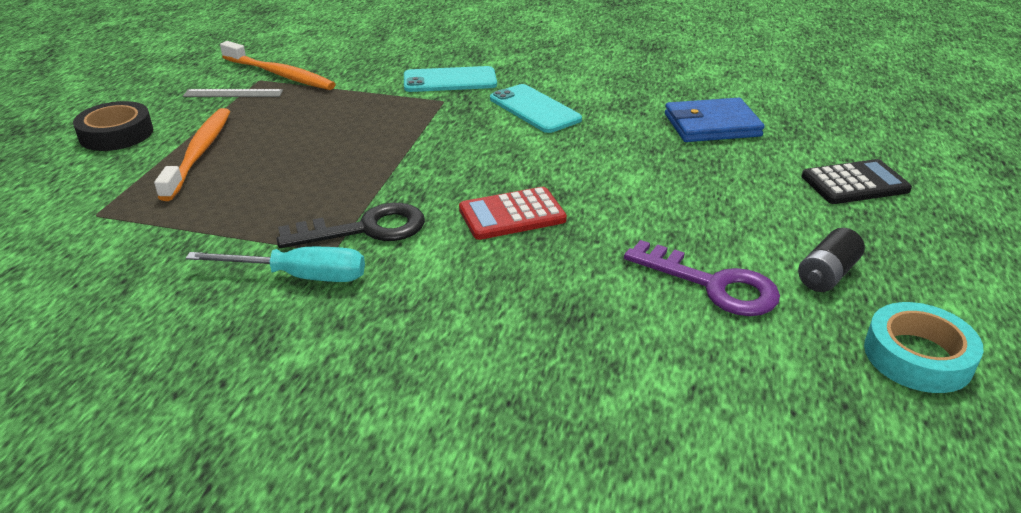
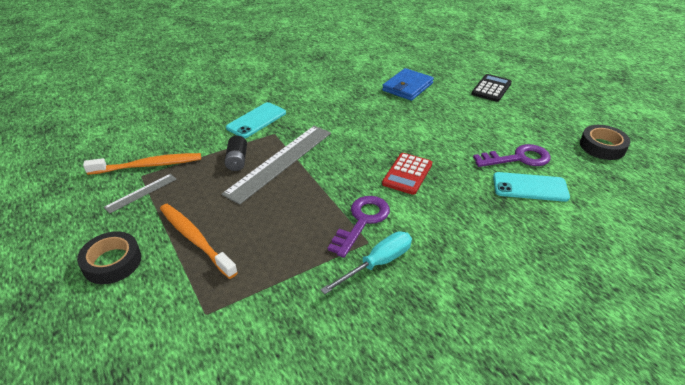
camera: 45 degrees left, 5 degrees up
(365, 229) = (362, 221): black key -> purple key
(397, 129) = (280, 162): none -> grey ruler
(534, 109) = (325, 116): turquoise phone -> turquoise phone (530, 187)
(827, 275) = (539, 132): black battery -> black battery (237, 160)
(917, 356) = (602, 146): turquoise tape -> black tape

